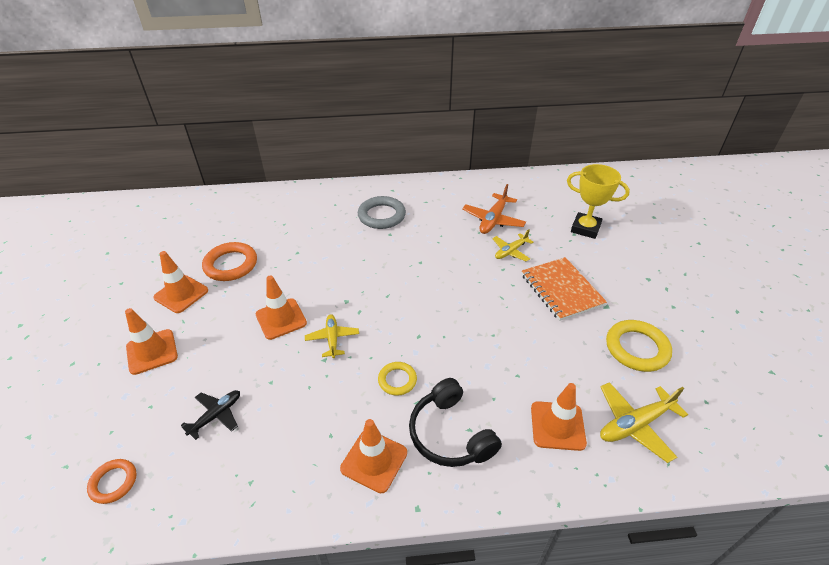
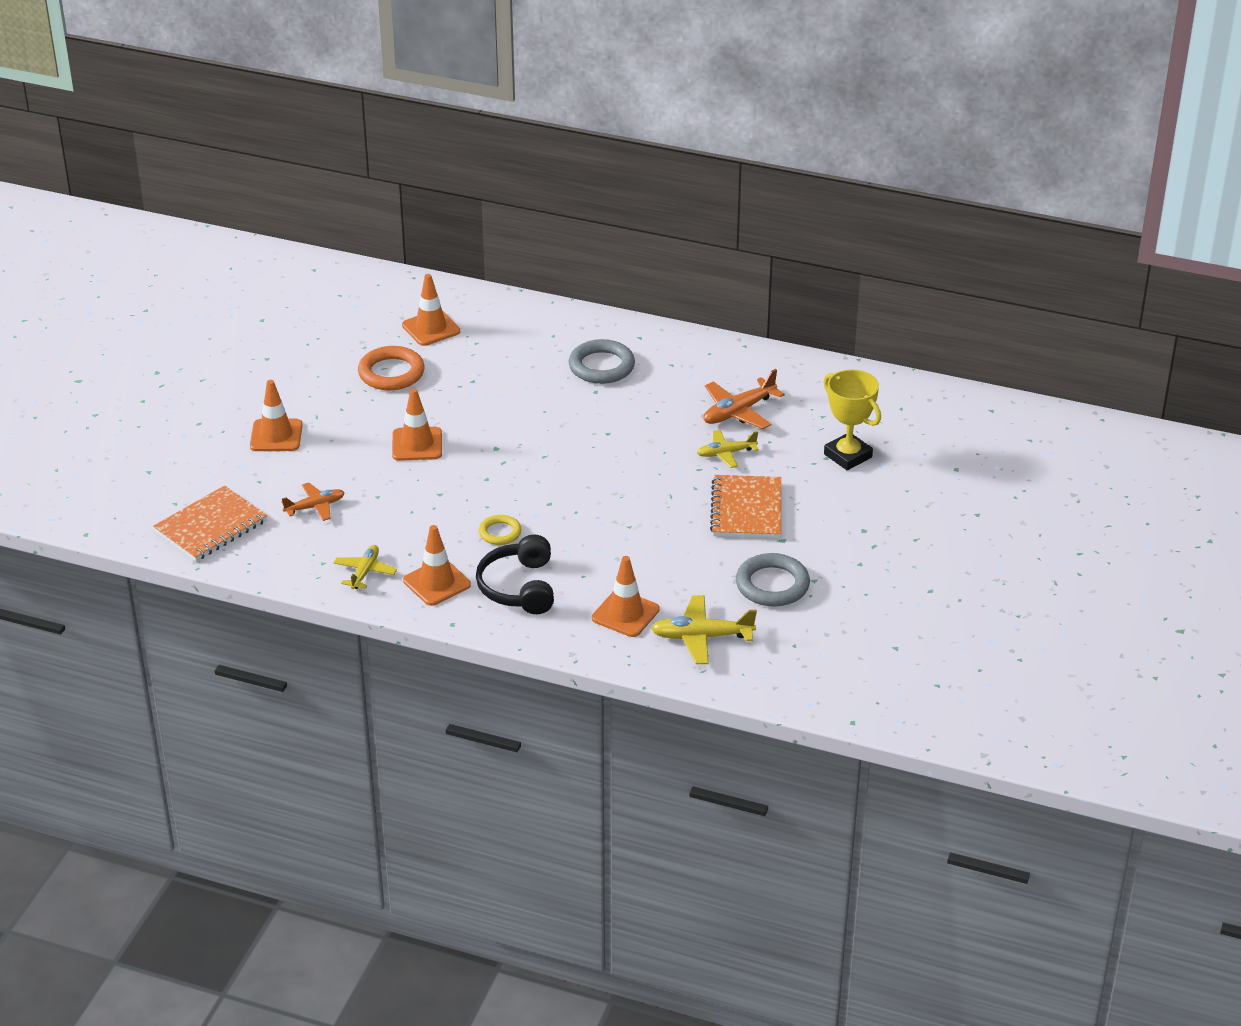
camera: 25 degrees right, 5 degrees down
(113, 482) = (211, 527): orange ring -> orange notebook
(181, 294) = (325, 389): orange traffic cone -> orange traffic cone (431, 328)
(216, 415) = (315, 507): black plane -> orange plane
(332, 339) = (459, 478): yellow plane -> yellow plane (365, 572)
(636, 348) = (772, 585): yellow ring -> grey ring

